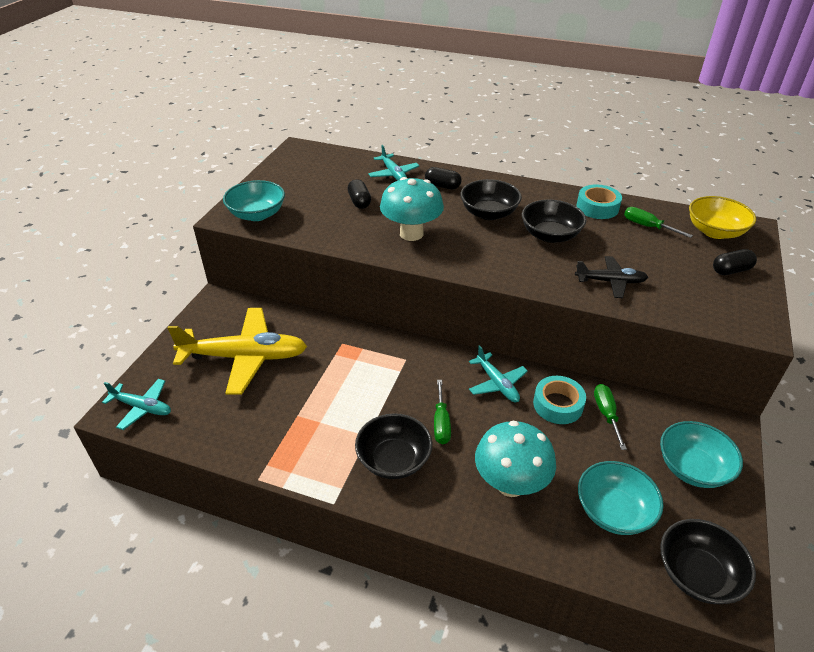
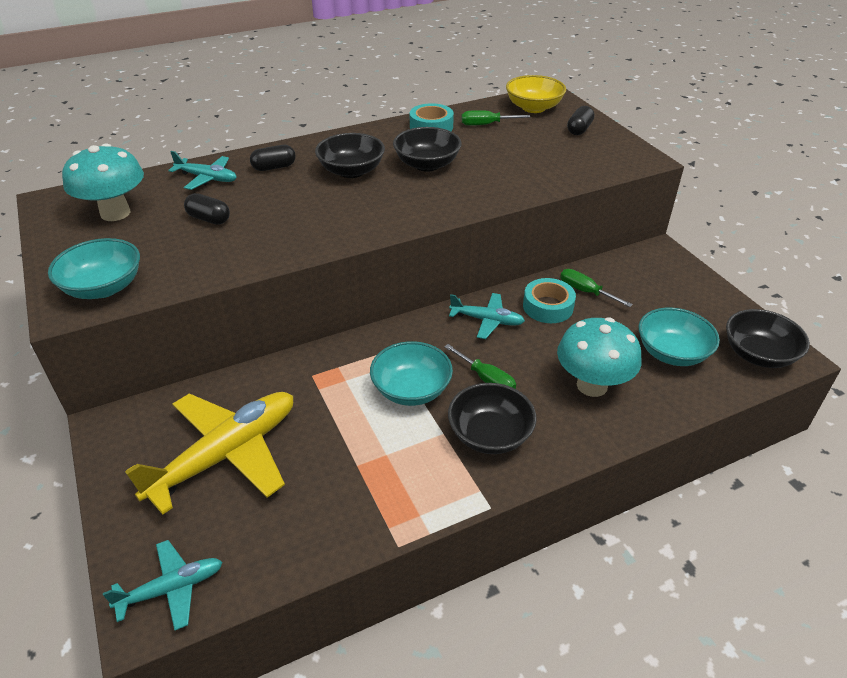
camera: 45 degrees left, 0 degrees up
(411, 234) = (307, 221): turquoise mushroom -> turquoise mushroom (115, 213)
(610, 282) = (518, 176): black plane -> none
(692, 468) = (675, 291): turquoise bowl -> turquoise bowl (411, 389)

